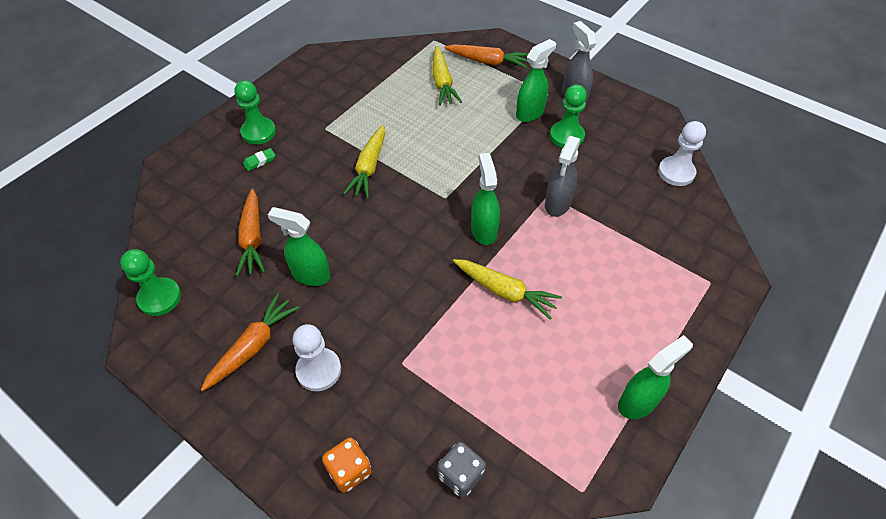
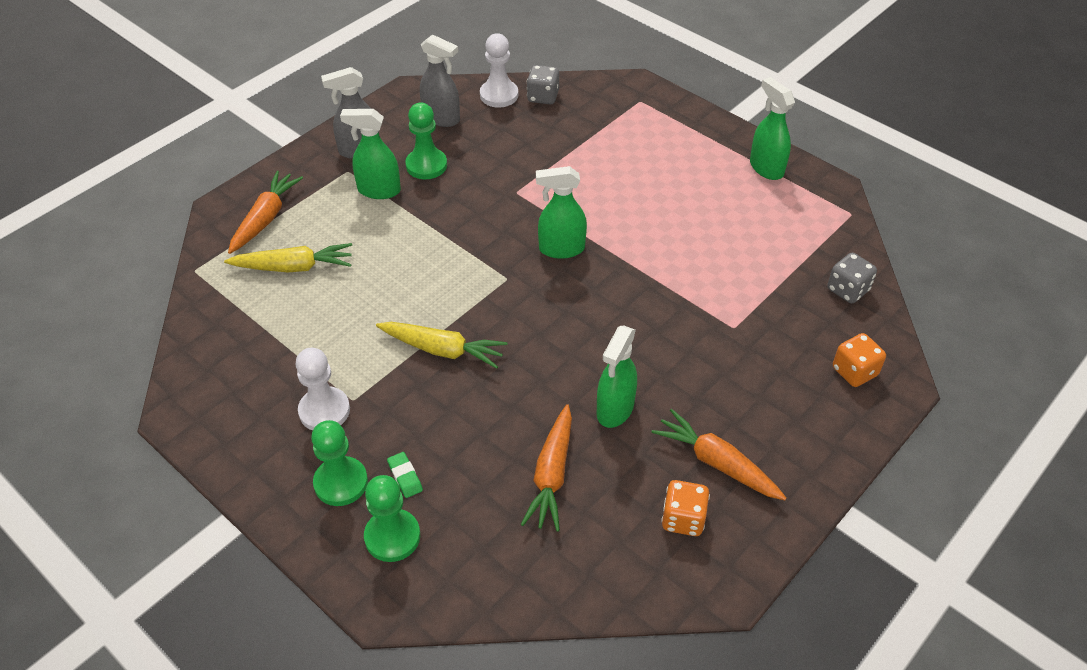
camera: 85 degrees left, 5 degrees down
(160, 298) = (644, 576): green pawn -> green pawn (392, 536)
(204, 322) = (683, 519): none -> orange dice
(253, 238) = (552, 475): orange carrot -> orange carrot turned 105 degrees clockwise
(319, 370) = (745, 398): white pawn -> white pawn (324, 411)
(505, 291) = (646, 240): yellow carrot -> none
(530, 113) = (378, 190): green spray bottle -> green spray bottle turned 45 degrees counterclockwise
(557, 204) = (530, 186): grey spray bottle -> grey spray bottle (441, 118)
(686, 204) = (543, 97): none -> grey dice

